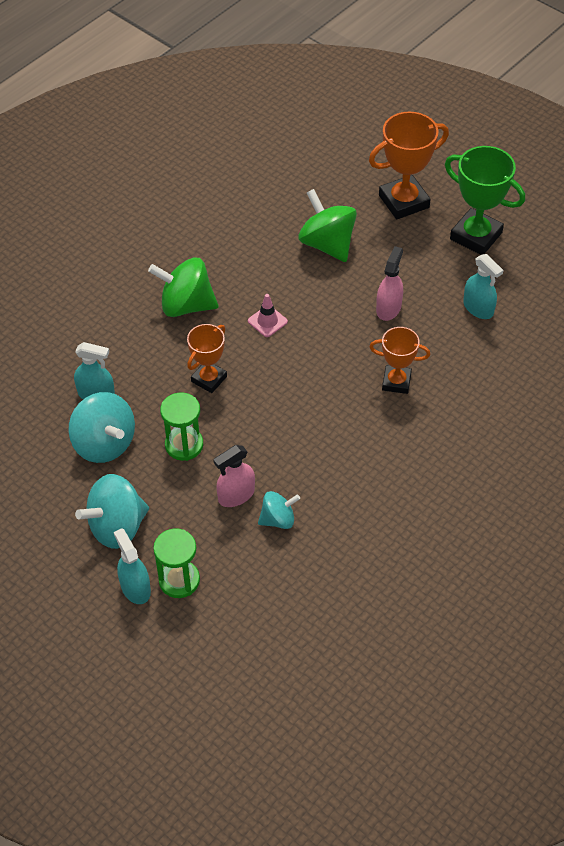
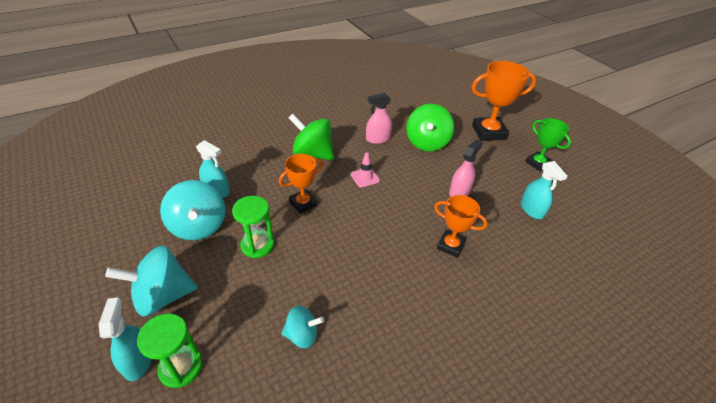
camera: 15 degrees right, 10 degrees down
(236, 495) = (277, 300): pink spray bottle -> pink spray bottle (378, 139)
(327, 244) = (427, 143): green spinning top -> green spinning top turned 150 degrees counterclockwise
(476, 236) = (537, 163): green trophy -> green trophy, size x0.62

